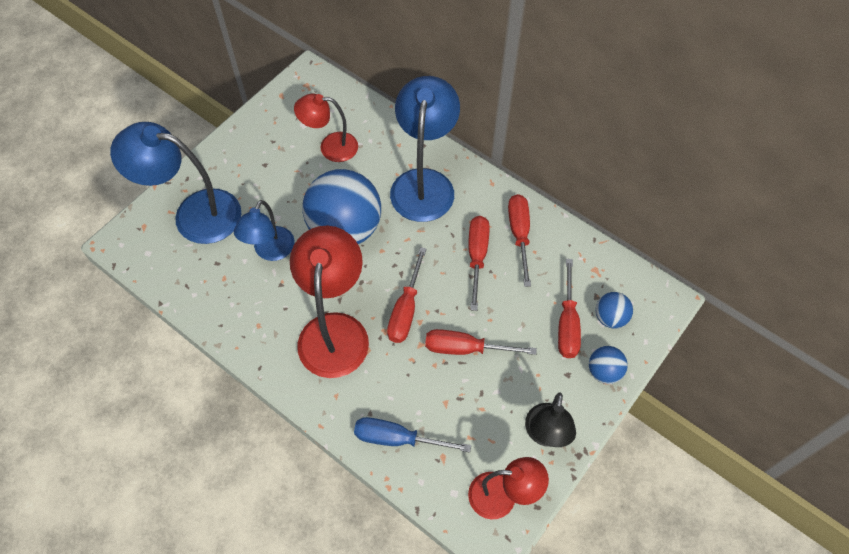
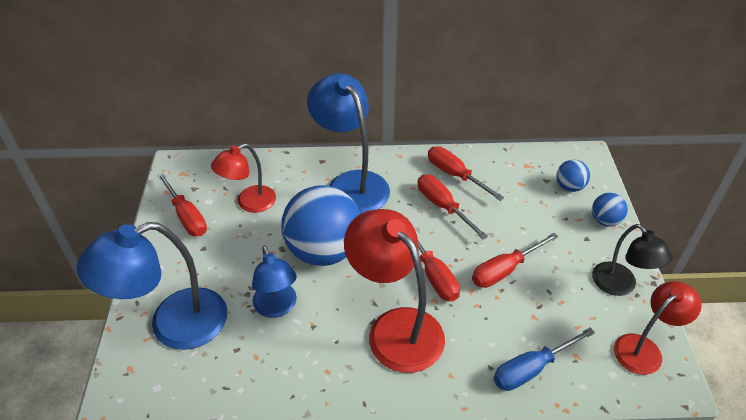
camera: 40 degrees left, 15 degrees down
(567, 323) = (549, 208): red screwdriver -> red screwdriver (187, 216)

